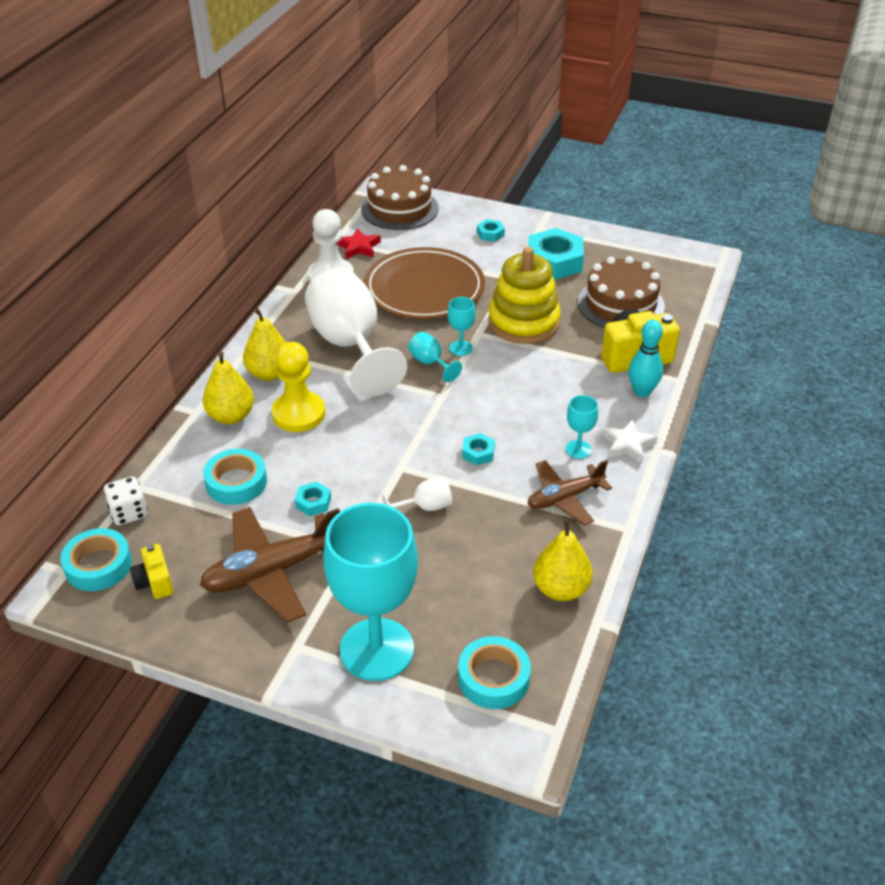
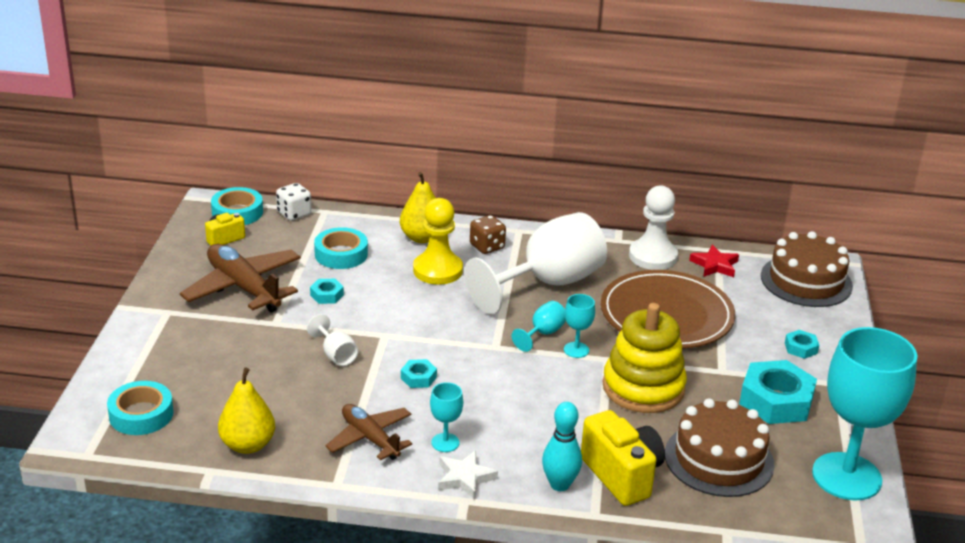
camera: 75 degrees right, 10 degrees down
(269, 373) = (487, 247): yellow pear -> brown dice
(376, 649) = (167, 350): turquoise goblet -> turquoise goblet (846, 476)

